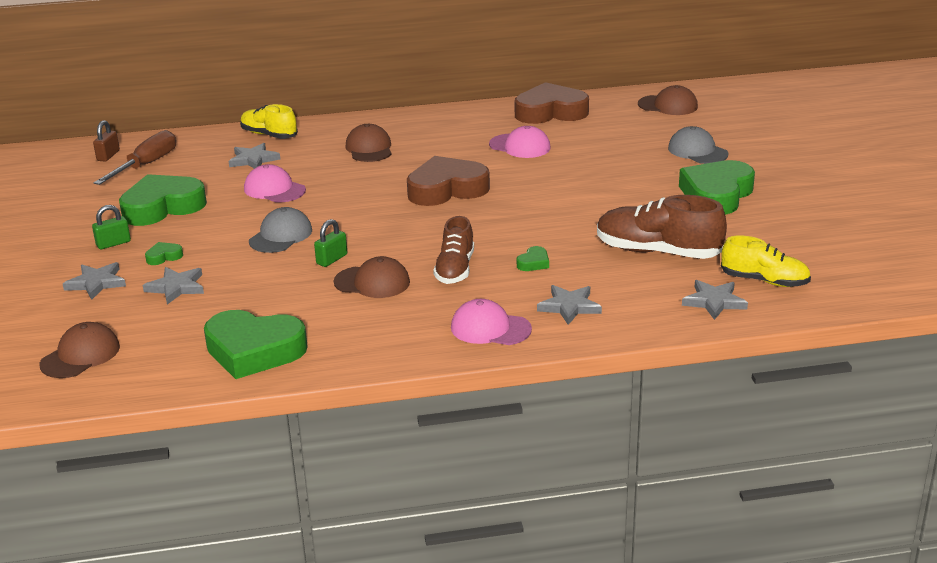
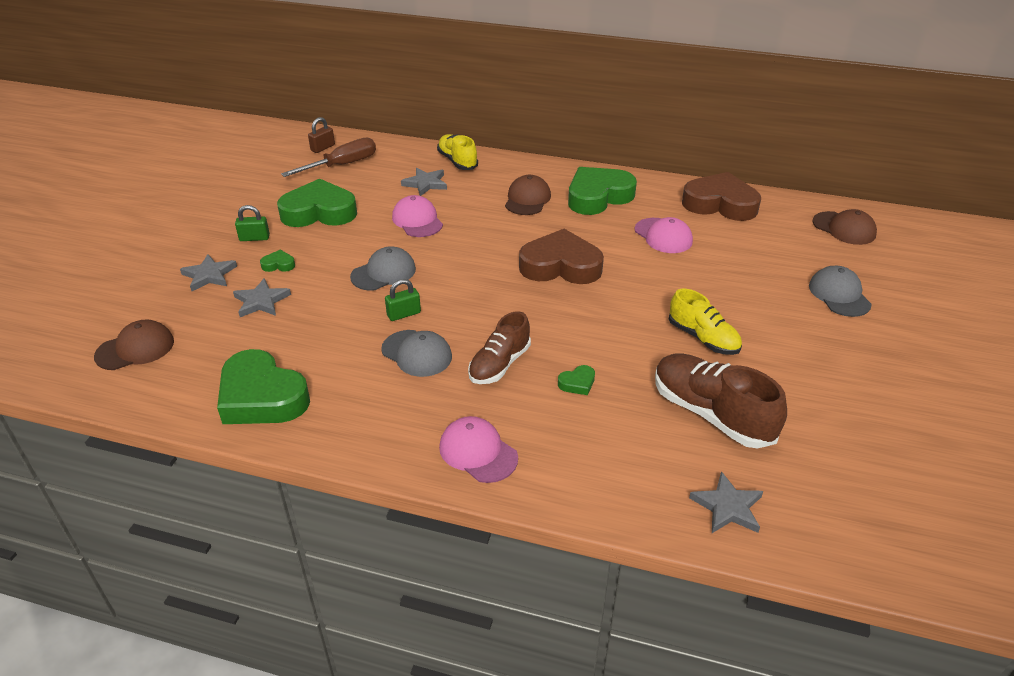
camera: 25 degrees right, 10 degrees up
(372, 282) = (417, 353): brown cap -> grey cap
(569, 306) = (572, 454): grey star -> none
(716, 194) = (824, 358): green heart -> green heart (598, 196)
(764, 281) = (804, 499): yellow shoe -> yellow shoe (703, 338)

